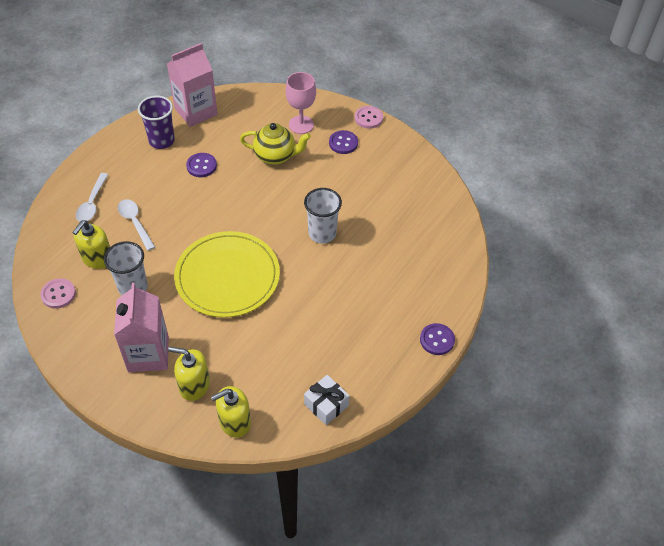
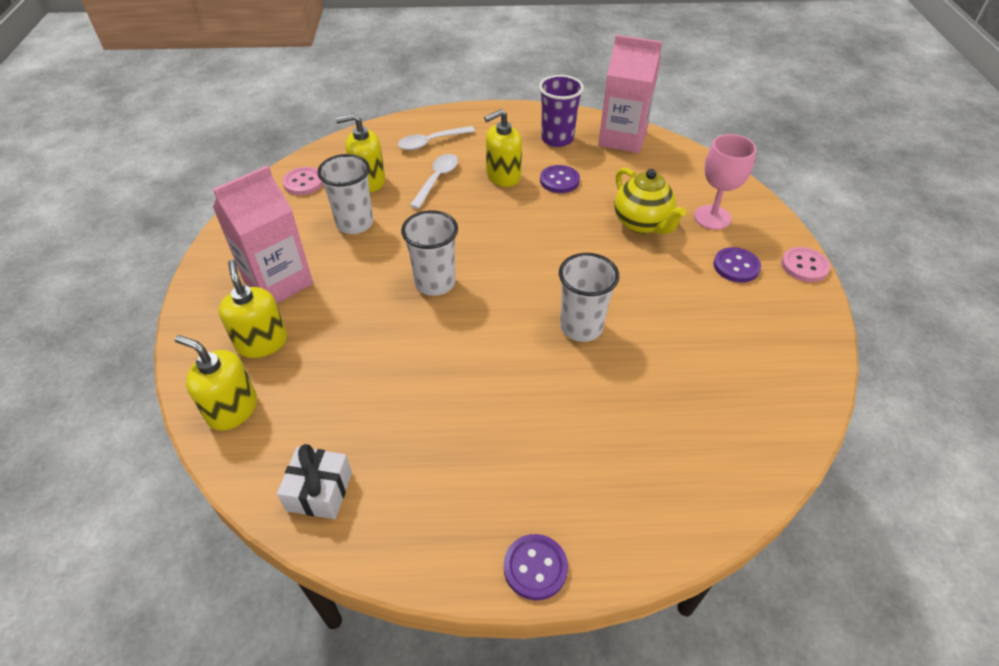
camera: 55 degrees right, 5 degrees down
(168, 189) = (503, 176): none -> yellow soap dispenser
(227, 276) = (435, 283): yellow plate -> white cup

